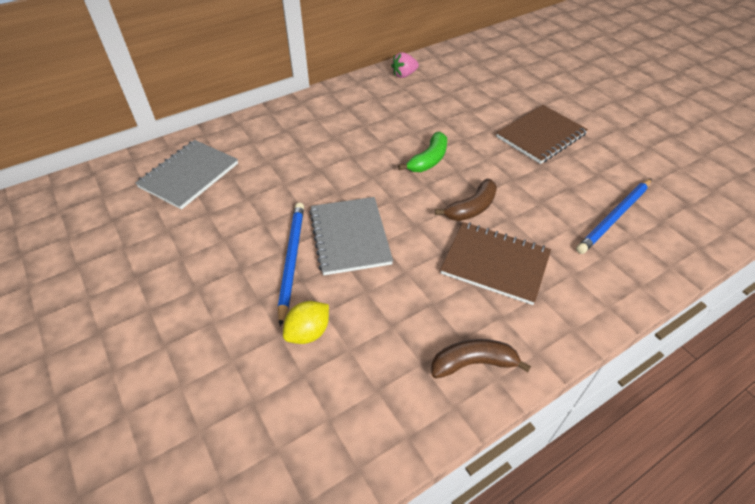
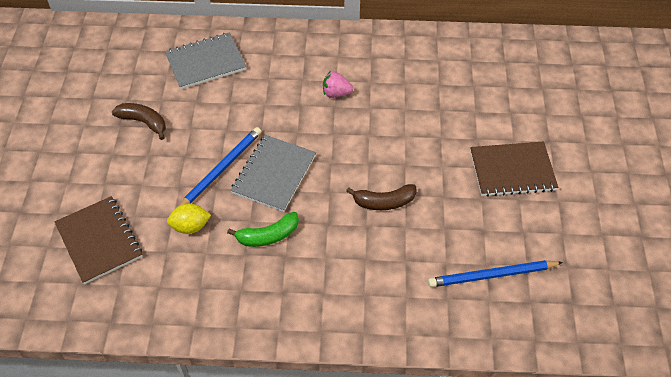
camera: 35 degrees right, 5 degrees up
(404, 75) = (452, 46): pink strawberry -> pink strawberry (336, 93)
(428, 160) = (391, 142): green banana -> green banana (268, 236)
(473, 363) = (273, 310): brown banana -> brown banana (143, 122)
(495, 264) = (356, 255): brown notebook -> brown notebook (99, 241)

